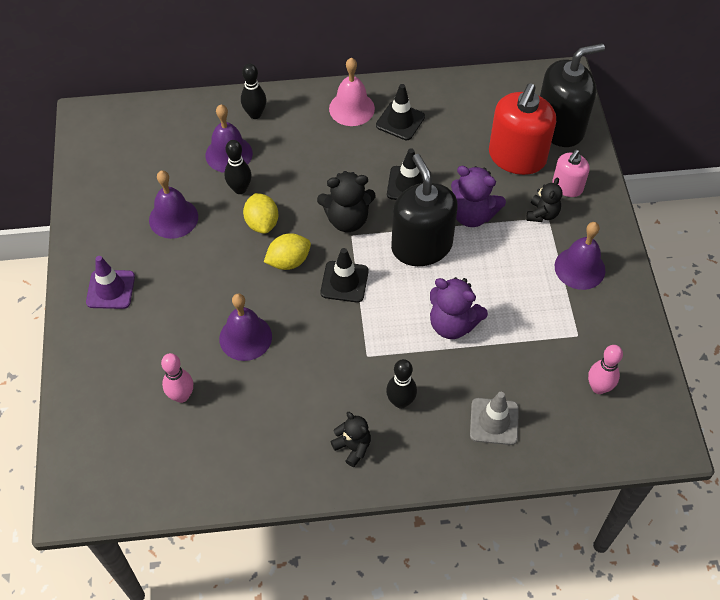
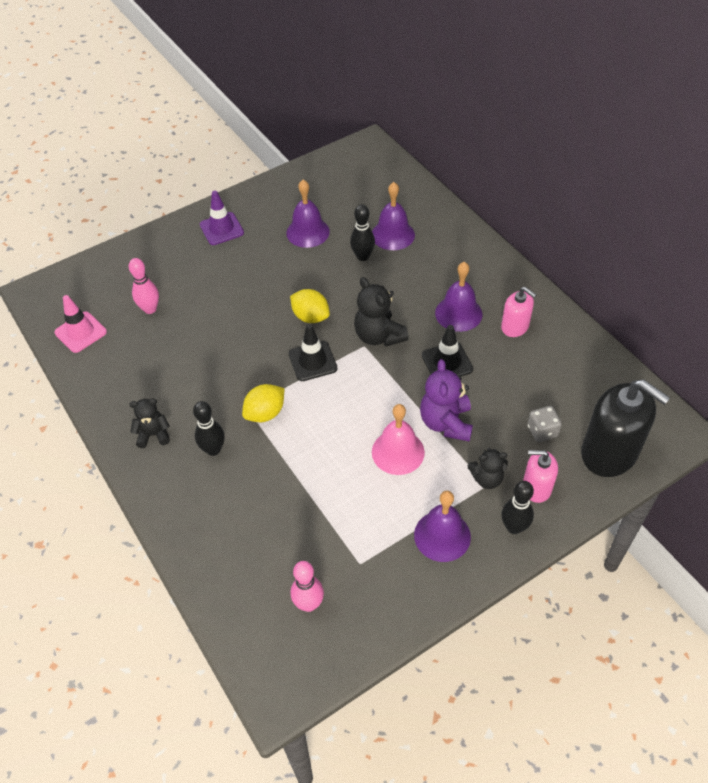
camera: 65 degrees right, 5 degrees down
(169, 474) = (80, 332): none -> pink traffic cone
(245, 337) = (222, 322): purple bell -> purple bell (458, 313)
(255, 114) = (446, 232): black bowling pin -> black bowling pin (514, 527)
(262, 223) = (338, 284): yellow lemon -> yellow lemon (265, 413)
(351, 108) = (502, 288): pink bell -> pink bell (398, 452)
(353, 447) = (153, 434): black teddy bear -> black teddy bear turned 120 degrees counterclockwise
(400, 121) = (515, 327): black traffic cone -> pink soap dispenser
(421, 246) = (385, 399): black soap dispenser -> none
(452, 324) = (314, 455): purple teddy bear -> none
(494, 421) = (227, 528): grey traffic cone -> none
(517, 157) = (542, 431): red soap dispenser -> grey dice

